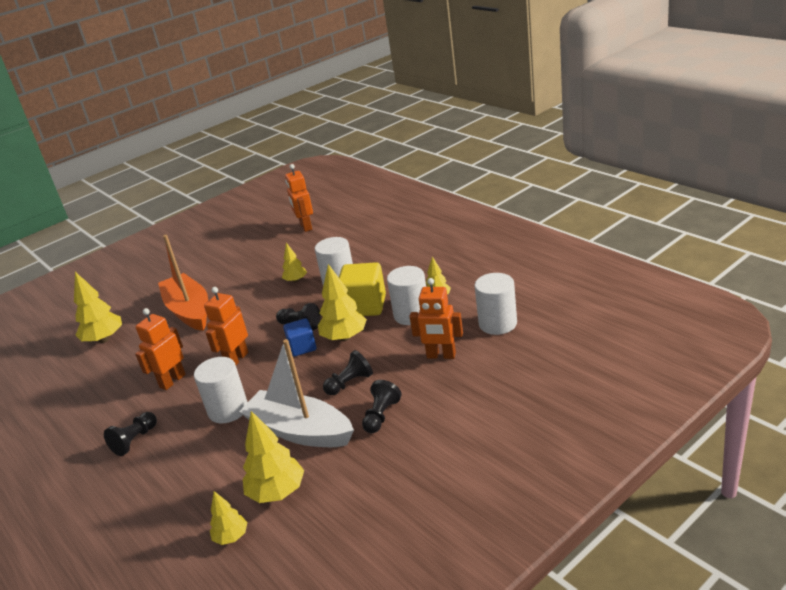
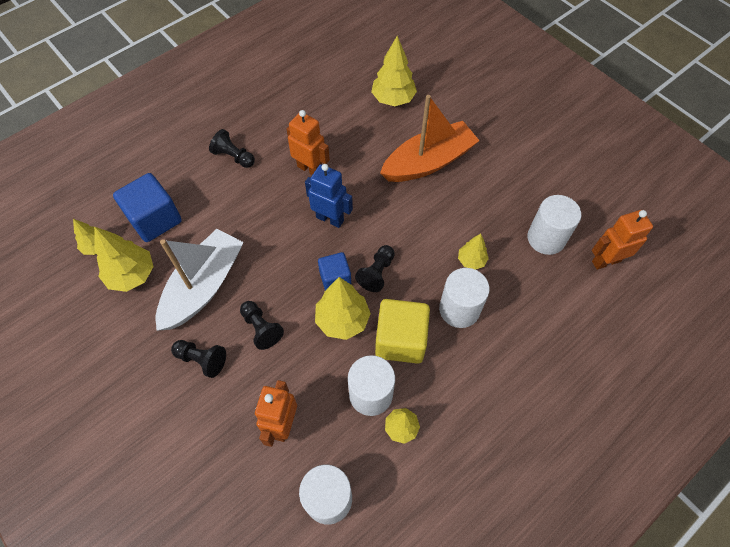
camera: 85 degrees right, 30 degrees up
(204, 490) = (155, 219): none -> blue cube
(228, 410) = (253, 222): white cylinder -> white cylinder (546, 238)
(236, 359) = (330, 219): orange robot -> blue robot

